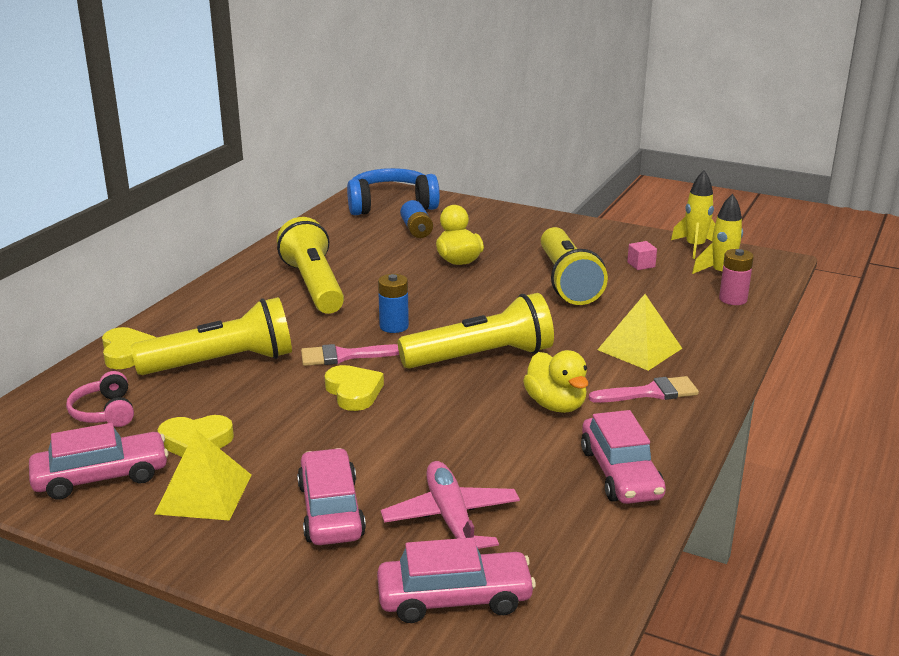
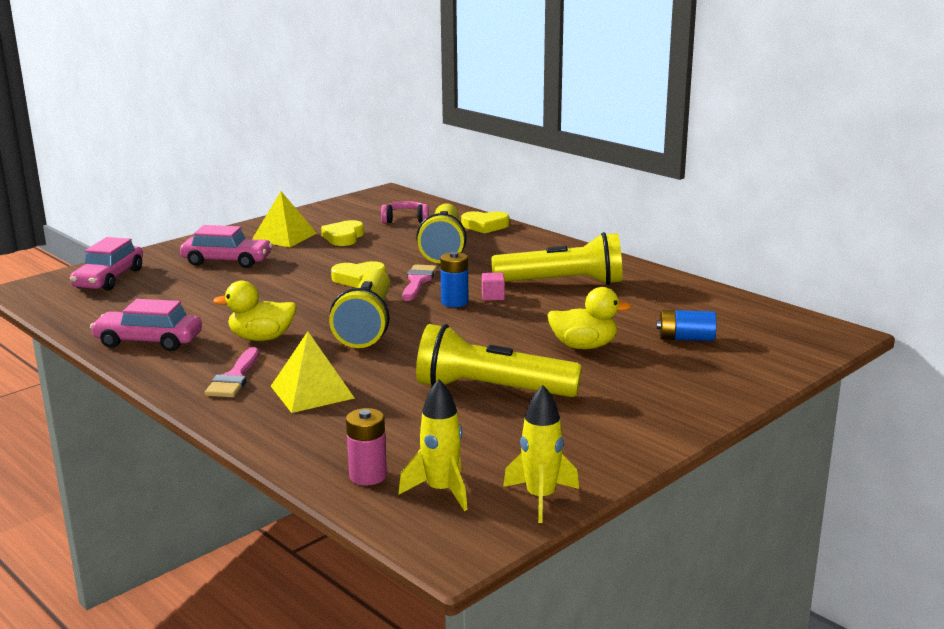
camera: 110 degrees right, 5 degrees down
(101, 477) = (331, 218): pink car -> none
(391, 205) = (774, 336): blue headphones -> none
(451, 518) = (176, 287): pink plane -> none
(641, 265) = (507, 443): pink cube -> pink cube (493, 296)

